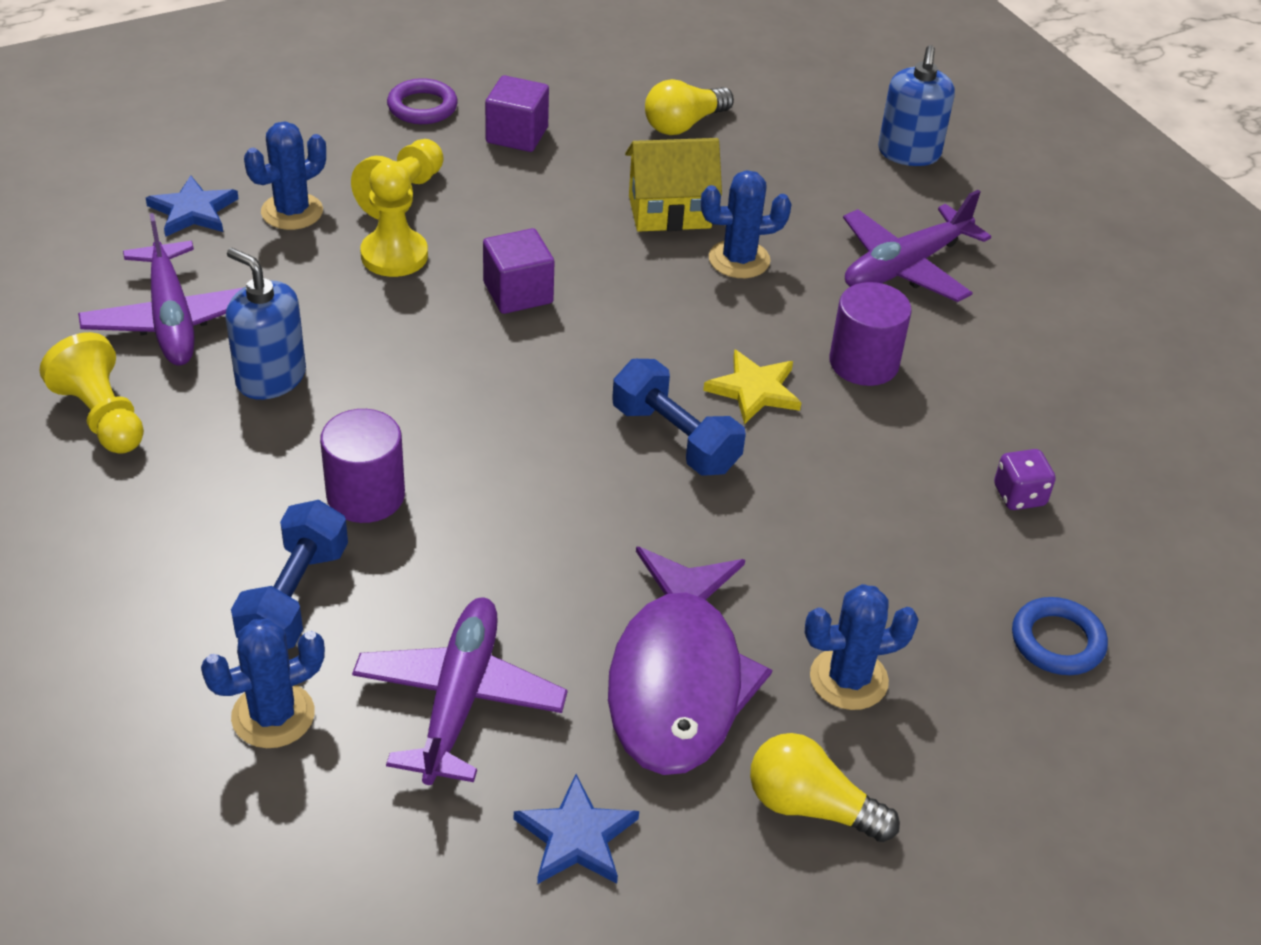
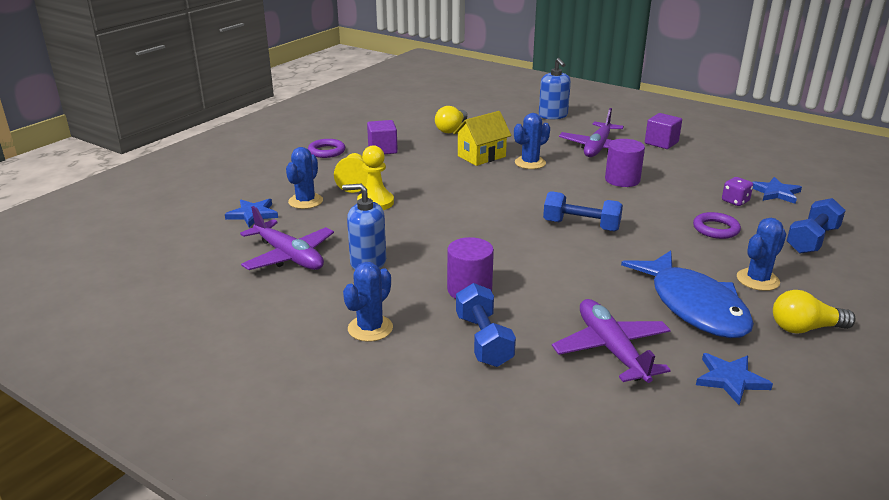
camera: 25 degrees left, 15 degrees down
(102, 416) = (295, 304): yellow pawn -> none
(273, 715) = (532, 391): blue cactus -> blue cactus (370, 328)
(518, 293) = (449, 199): purple cube -> purple cube (661, 143)
(678, 681) = (694, 306): purple fish -> blue fish
(754, 390) = (591, 201): yellow star -> none
(905, 542) = (715, 229): none -> purple ring
(1057, 641) = (812, 240): blue ring -> blue dumbbell
(1126, 507) = (775, 193): none -> blue star

